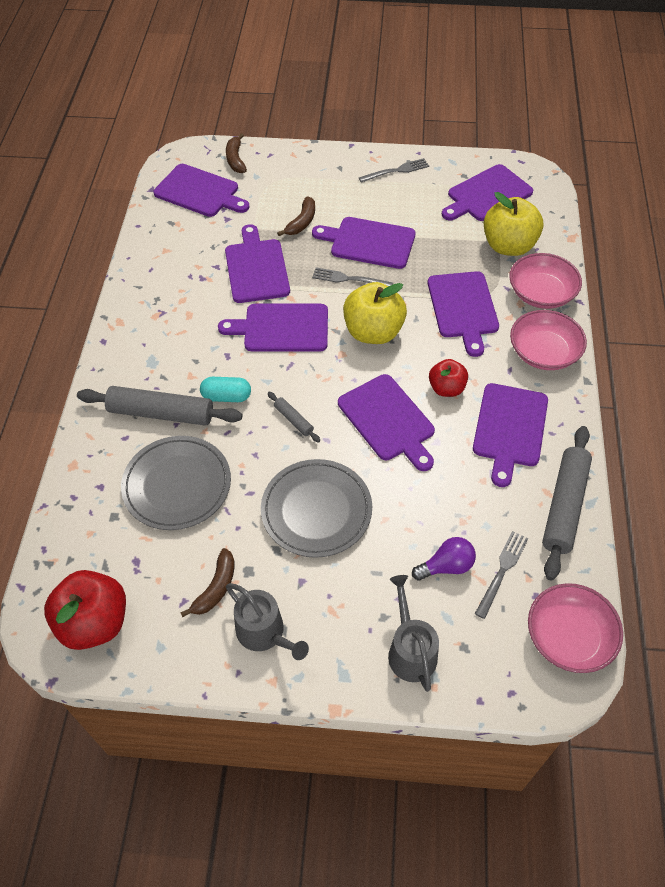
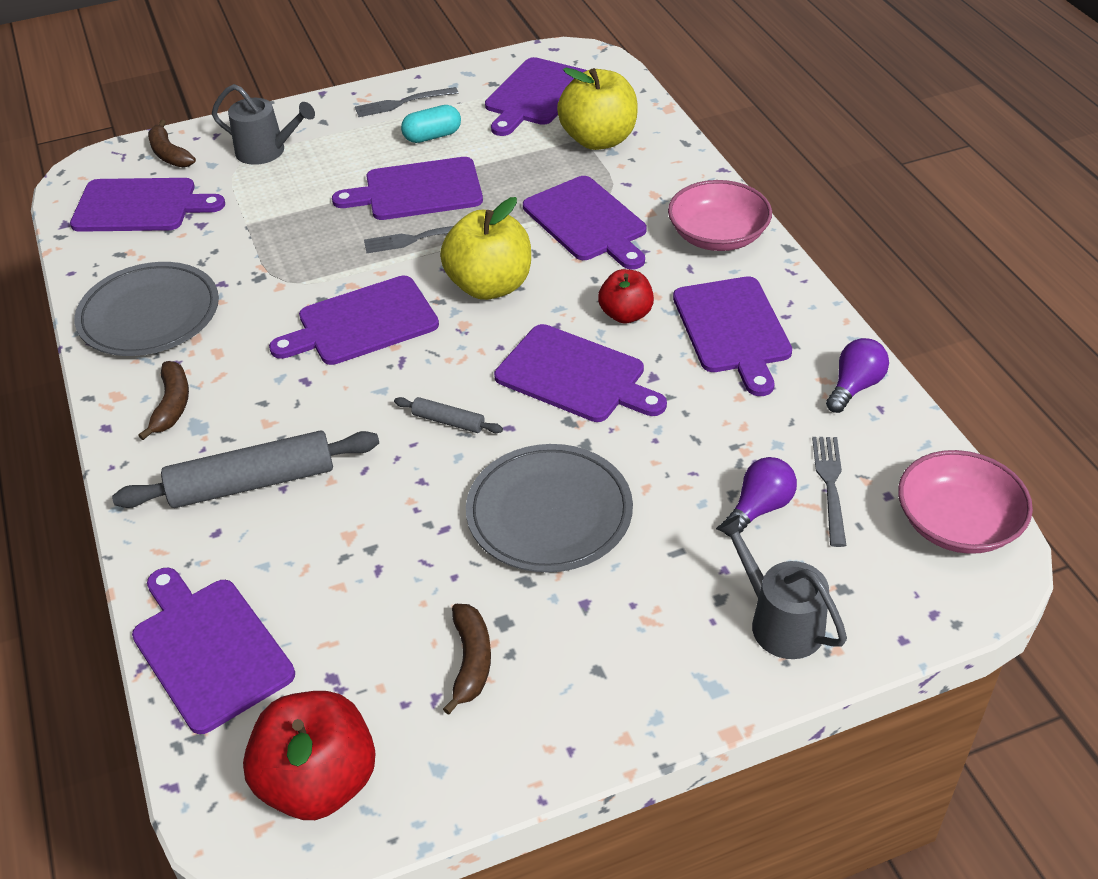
camera: 25 degrees left, 10 degrees down
(177, 485) = (333, 560): grey plate -> grey plate (149, 314)
(226, 396) = (336, 428): turquoise capsule -> turquoise capsule (432, 136)
(256, 268) = (280, 267): purple cutting board -> purple cutting board (209, 649)
(264, 633) = (575, 686): grey watering can -> grey watering can (266, 151)
(302, 222) = (311, 196): brown banana -> brown banana (172, 405)
(396, 171) = (402, 103): grey fork -> grey fork turned 150 degrees counterclockwise
(541, 293) = (672, 176): pink bowl -> none
(564, 506) = (854, 386): grey rolling pin -> purple light bulb

